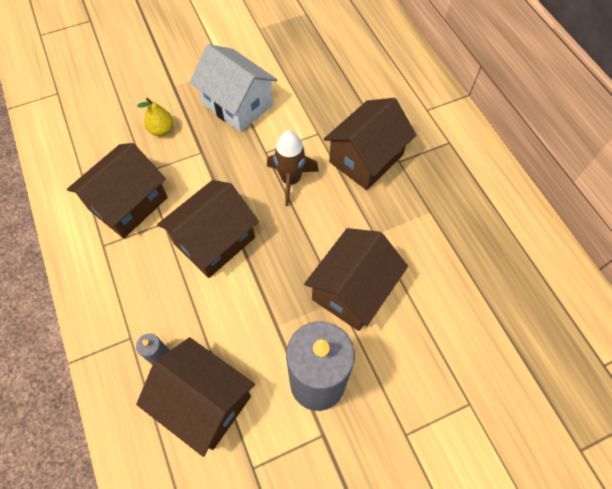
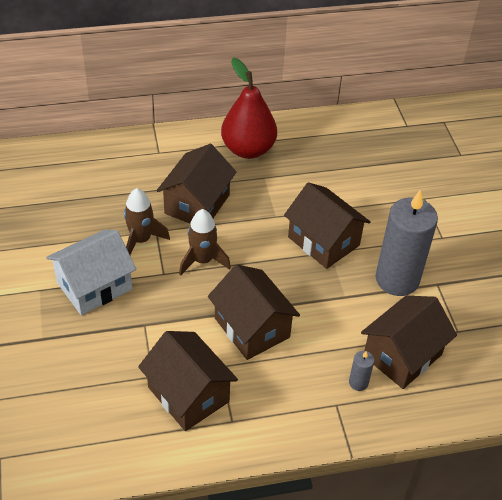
camera: 80 degrees left, 15 degrees down
(162, 130) = (102, 355): yellow pear -> none
(302, 124) = (141, 240): none -> brown rocket
(366, 158) = (197, 204): brown house -> brown house turned 60 degrees clockwise
(468, 187) = (248, 149): none -> red pear

